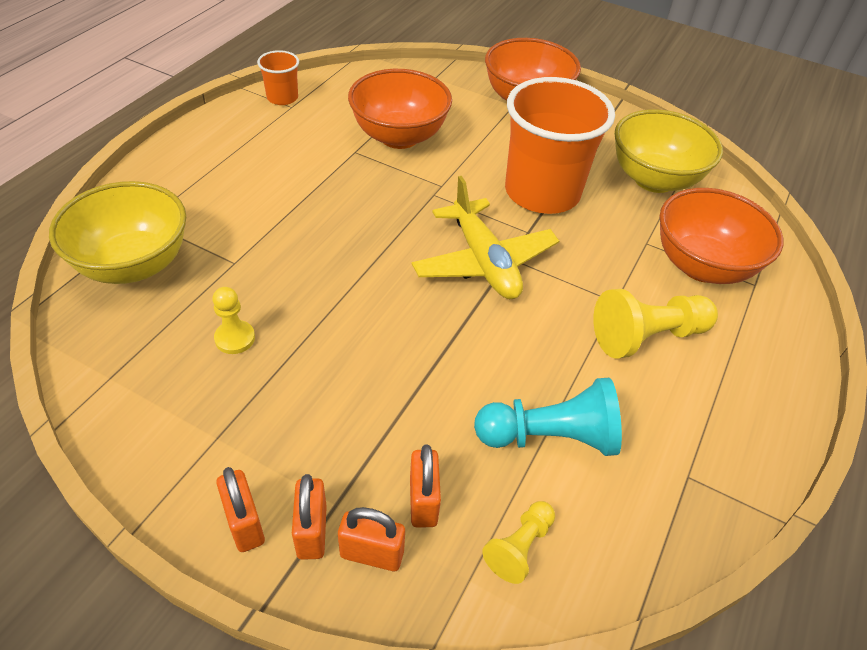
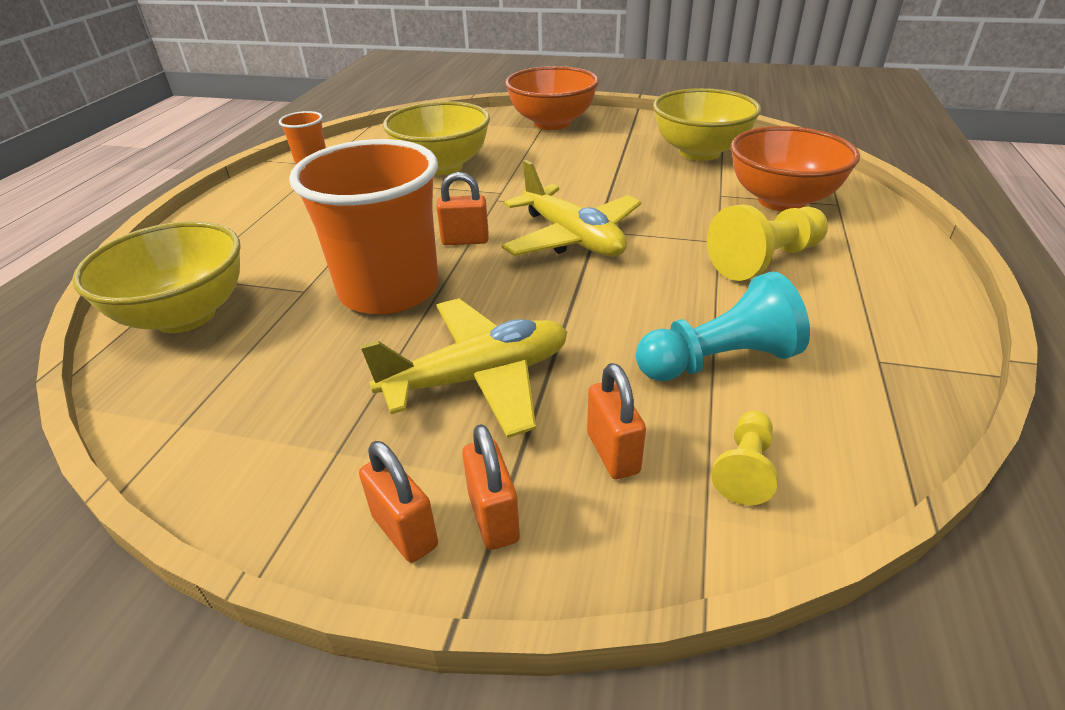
camera: 10 degrees left, 10 degrees down
(235, 338) = (327, 354): yellow pawn -> none
(346, 397) = (478, 378): none -> yellow plane
(372, 554) = (577, 521): orange padlock -> orange padlock (465, 240)
(399, 137) = (442, 166): orange bowl -> yellow bowl
(542, 192) = (601, 179): orange cup -> orange cup (389, 290)

